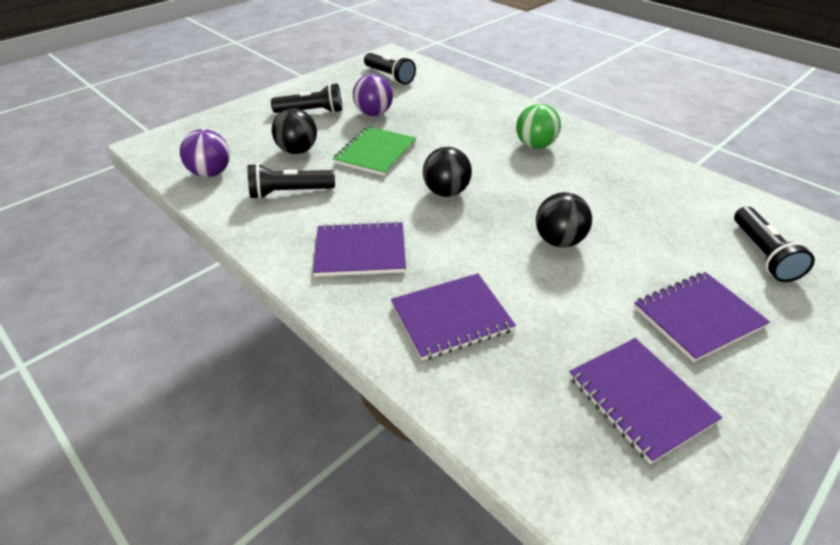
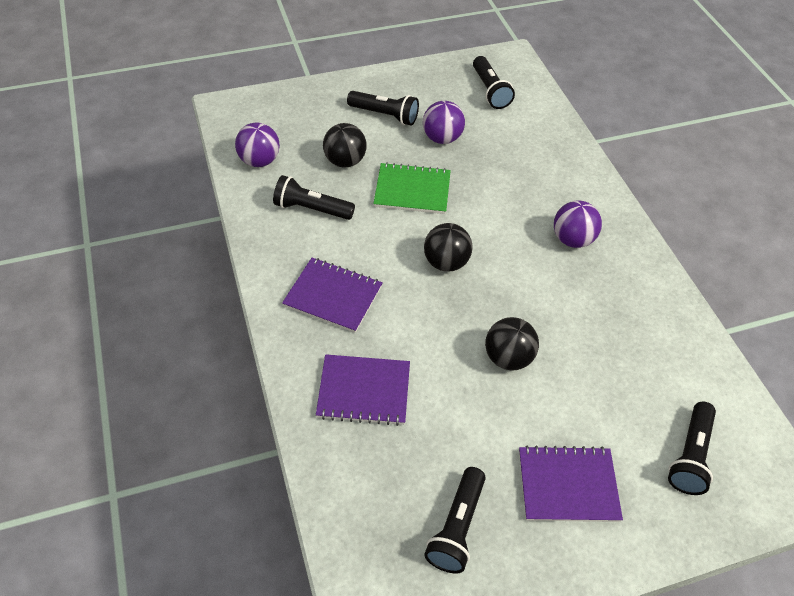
camera: 25 degrees right, 10 degrees up
(375, 153) = (412, 190): green notebook -> green notebook turned 45 degrees clockwise
(535, 145) = (572, 239): green ball -> purple ball
(640, 399) = (456, 527): purple notebook -> black flashlight

